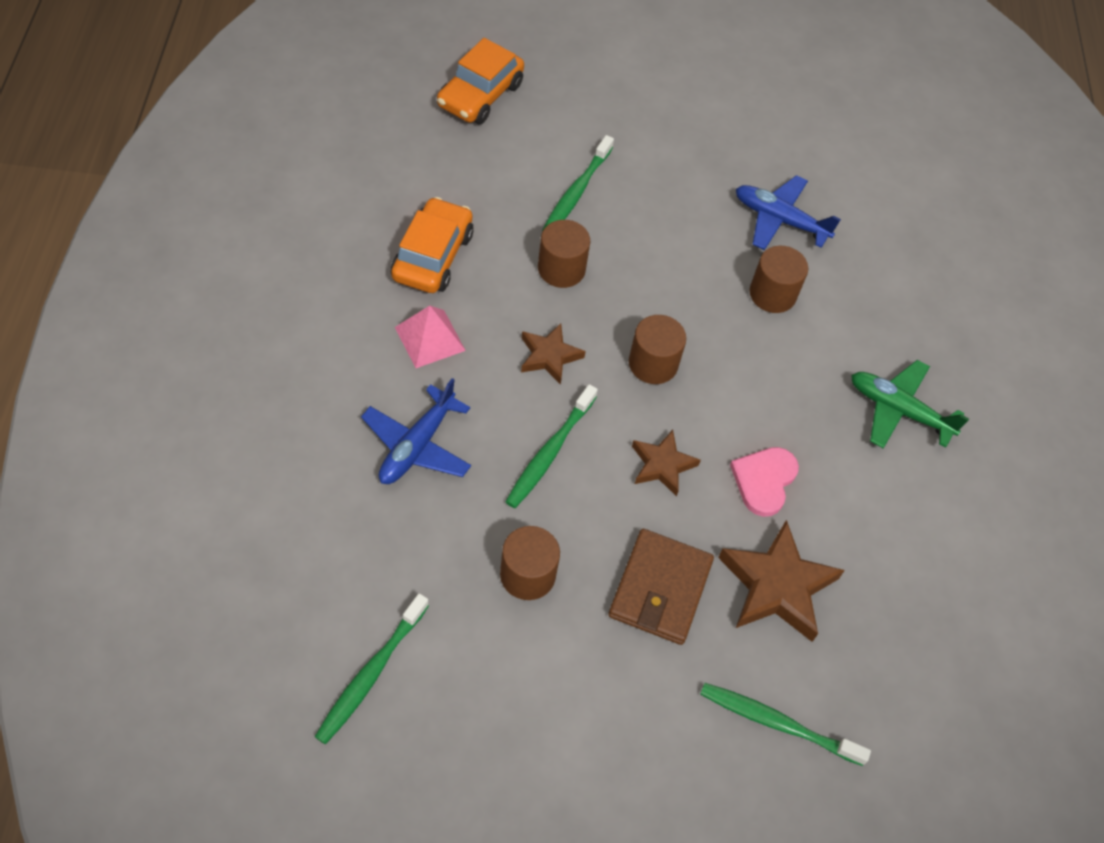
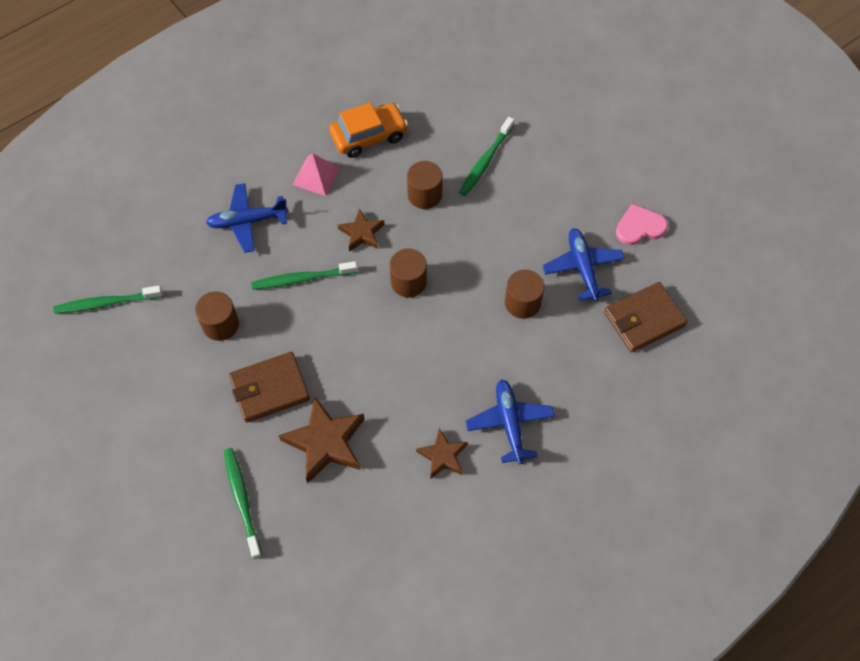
camera: 55 degrees right, 5 degrees up
(480, 95) = (501, 69): orange car -> none
(576, 192) = (485, 161): green toothbrush -> green toothbrush turned 45 degrees counterclockwise
(662, 465) = (347, 334): brown star -> brown star (443, 456)
(764, 481) = (387, 389): pink heart -> pink heart (639, 227)
(880, 223) = (644, 319): none -> brown wallet
(898, 410) = (509, 423): green plane -> blue plane

